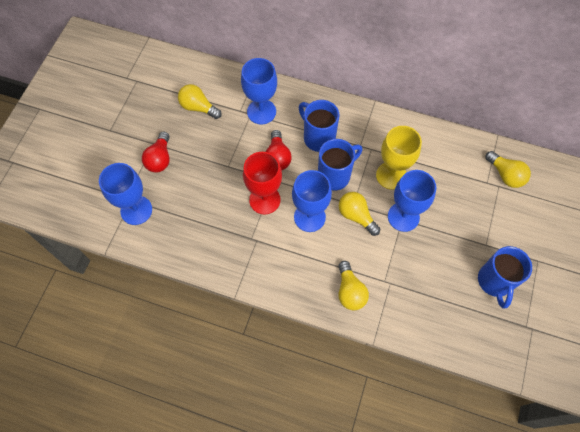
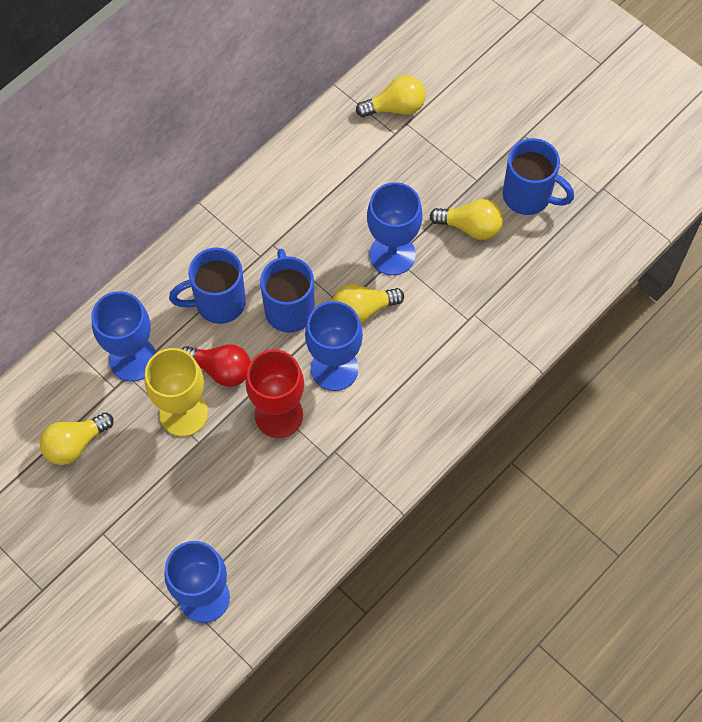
camera: 65 degrees left, 0 degrees up
(160, 159) = (135, 533): red light bulb -> none
(350, 291) = (462, 367): yellow light bulb -> yellow light bulb (470, 227)
(391, 175) = (325, 239): yellow goblet -> yellow goblet (183, 413)

